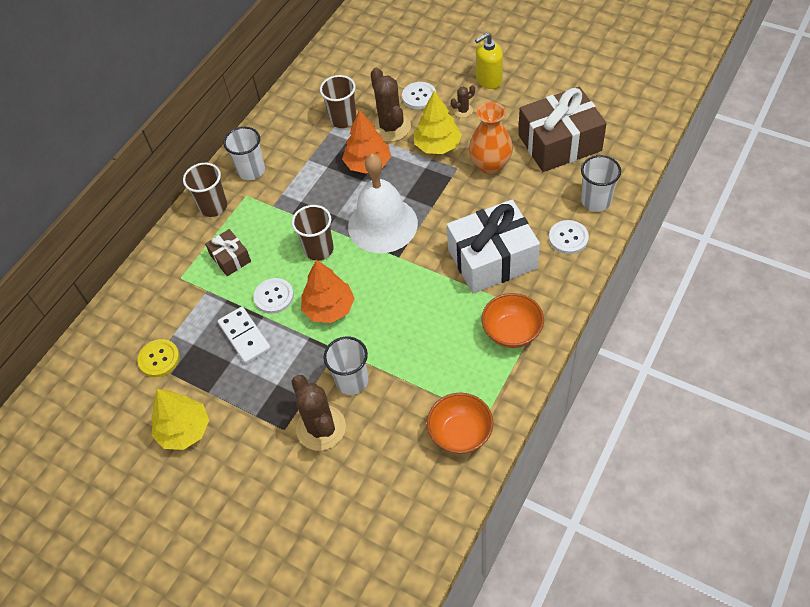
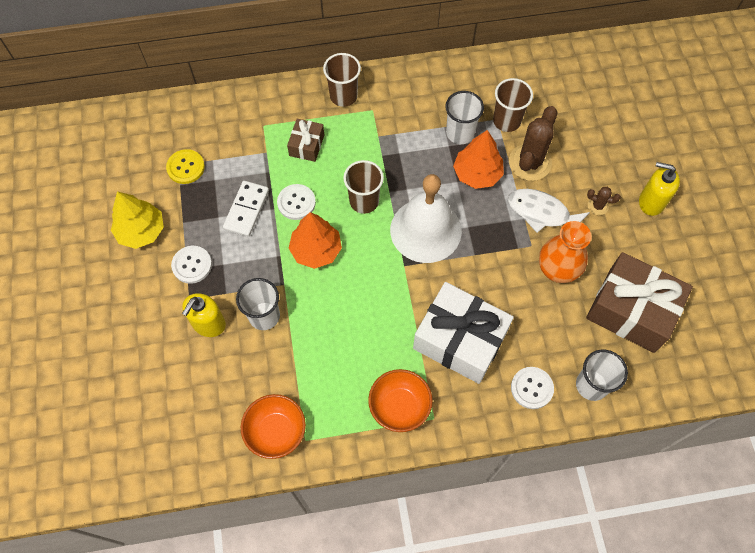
camera: 45 degrees right, 10 degrees up
(251, 171) = (399, 95): white cup -> white cup (460, 133)
(321, 428) = (208, 324): brown cactus -> yellow soap dispenser
(419, 96) = (582, 160): white button -> white button (192, 265)
(437, 145) = (542, 213): yellow tree -> white fish

